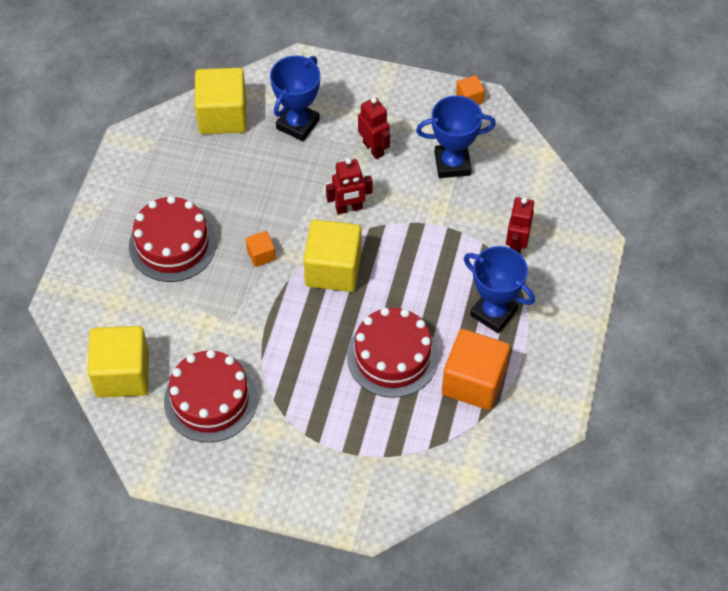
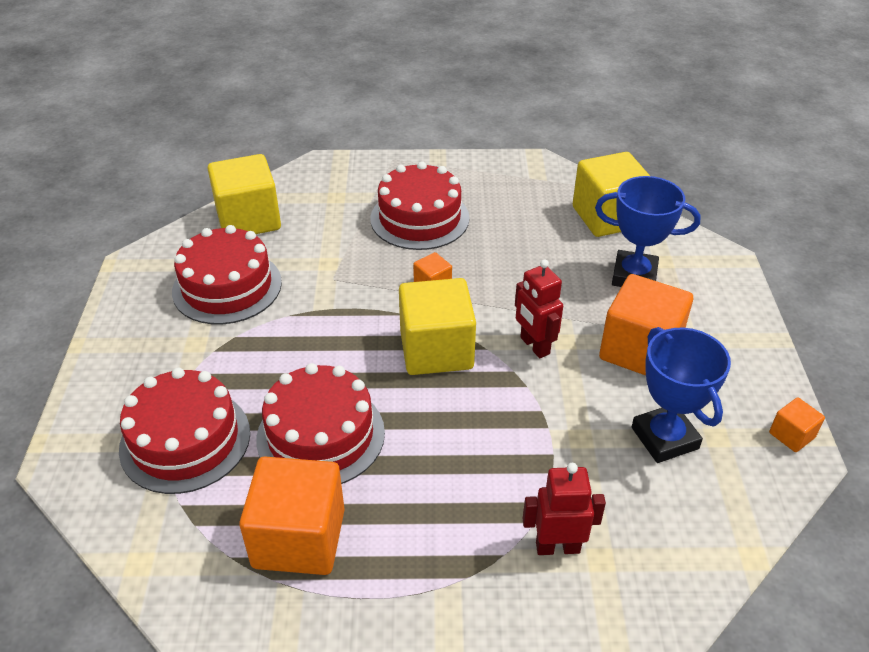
camera: 75 degrees right, 15 degrees down
(371, 442) = (185, 440): none -> red cake
(373, 148) = (640, 350): red robot -> orange cube
(493, 313) = (426, 540): blue trophy -> none

